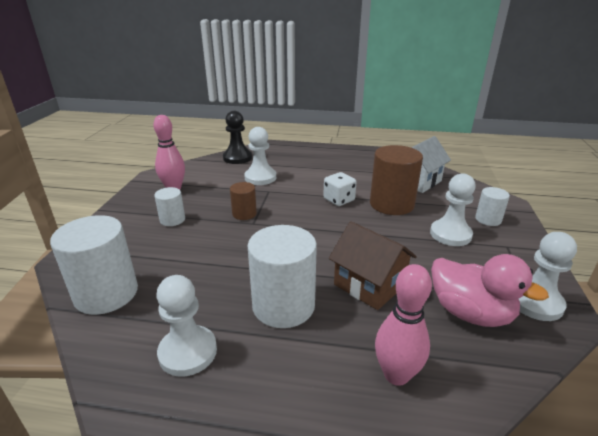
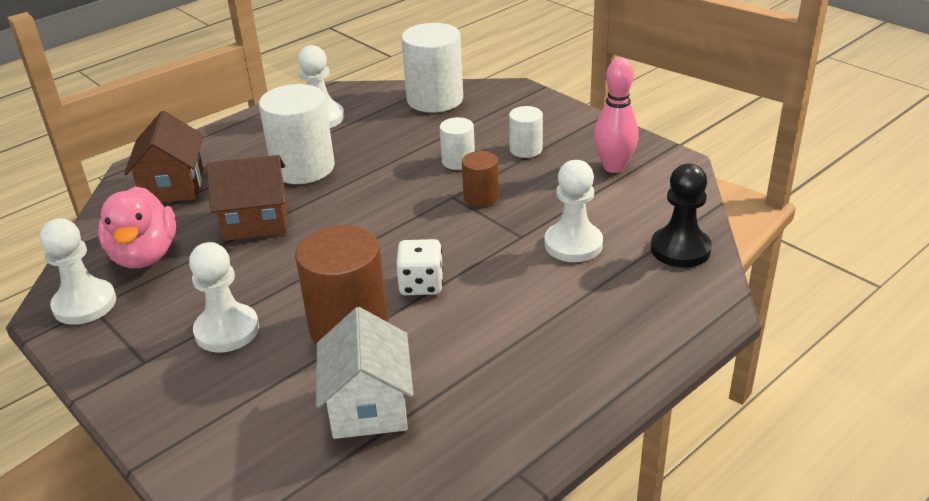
camera: 130 degrees right, 5 degrees up
(396, 375) = (173, 186): pink bowling pin -> brown house
(470, 313) = (144, 255): pink duck -> pink duck turned 90 degrees counterclockwise
(488, 219) = (194, 394): white cylinder -> white cylinder (458, 161)

